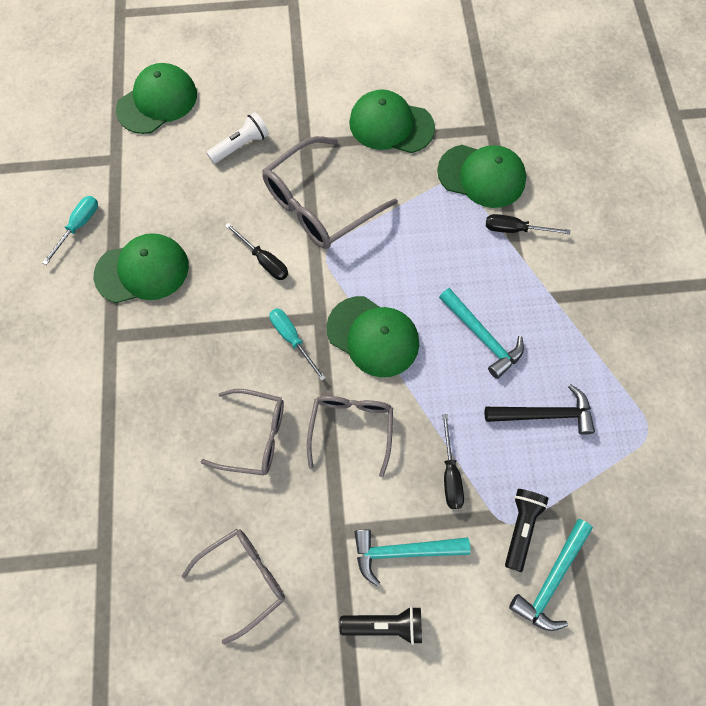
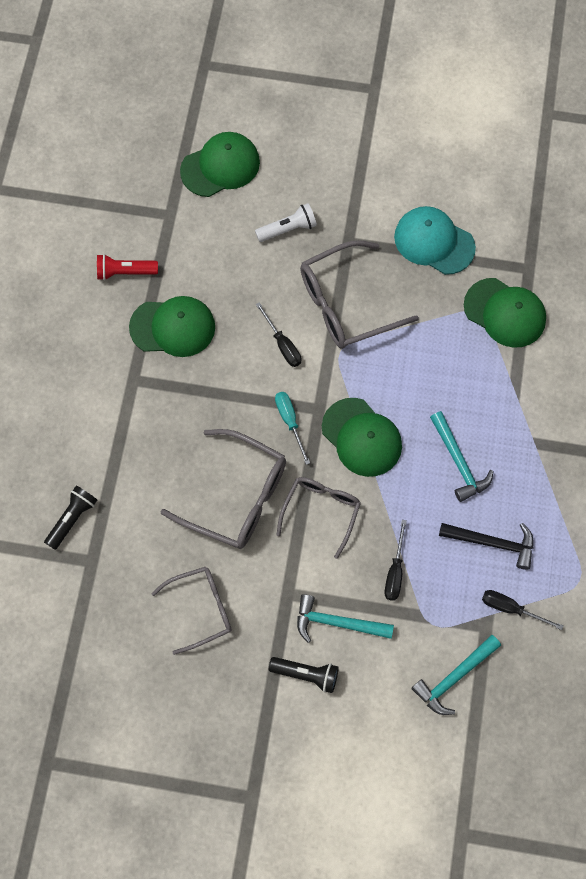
camera: 15 degrees right, 0 degrees up
(79, 226) = (125, 272): turquoise screwdriver -> red flashlight
(254, 436) = (237, 497): grey glasses -> grey glasses, size x1.53
(391, 125) = (434, 242): green cap -> turquoise cap
(515, 229) = (520, 372): black screwdriver -> black screwdriver (511, 608)
(520, 527) = (442, 630): black flashlight -> black flashlight (72, 519)

